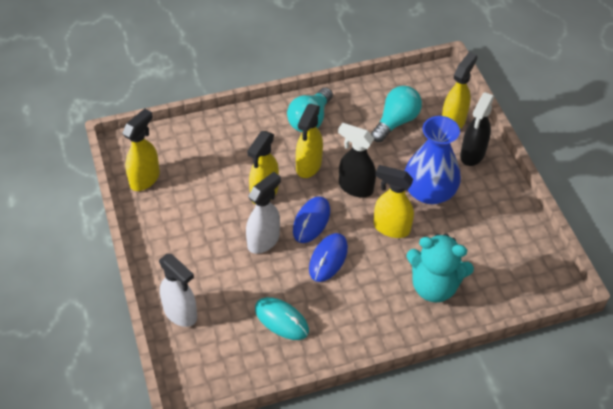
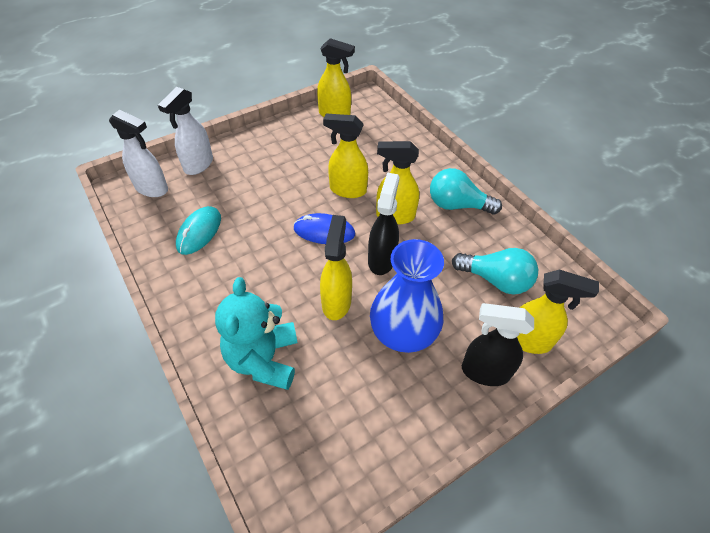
camera: 75 degrees right, 0 degrees up
(264, 240) = (289, 201): white spray bottle -> white spray bottle (152, 188)
(328, 258) = (280, 254): blue mouse -> none

